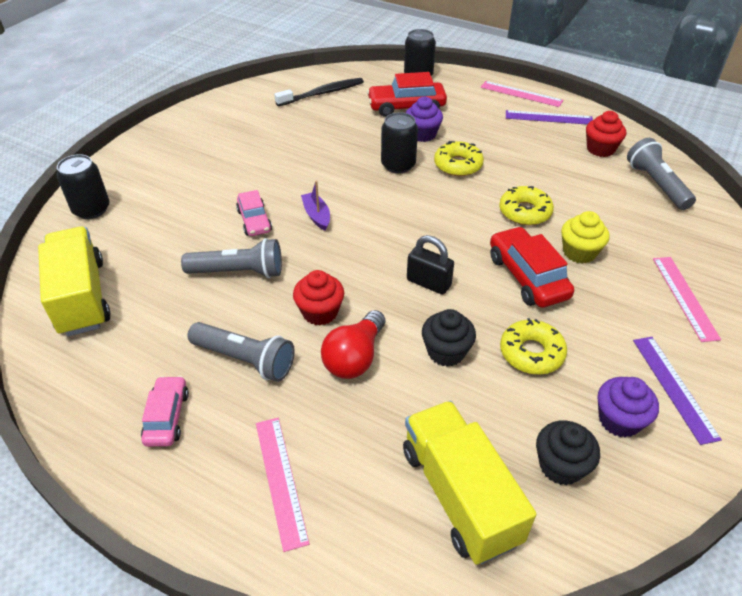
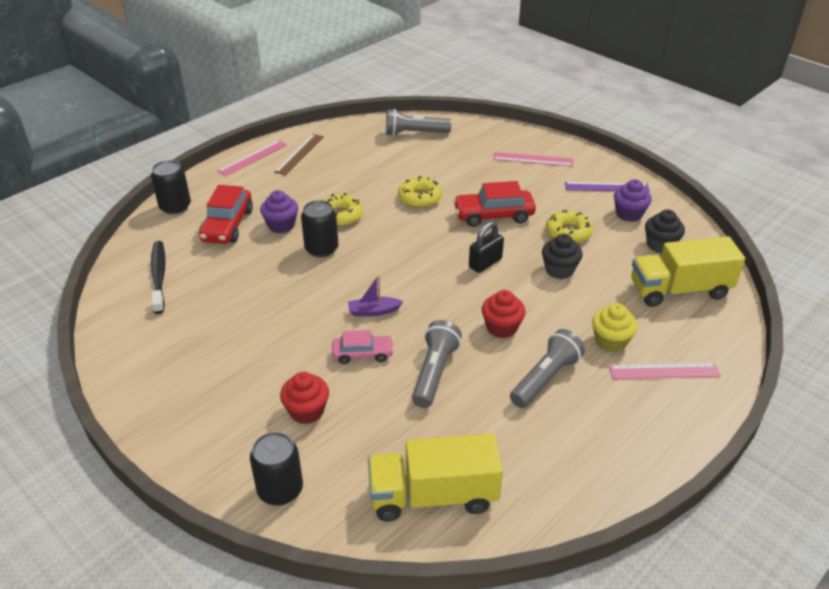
camera: 75 degrees left, 5 degrees down
(167, 417) = (599, 432): pink car -> none
(354, 358) = (556, 316): red light bulb -> none
(548, 118) = (299, 154): purple ruler -> brown ruler
(579, 252) = (475, 186): yellow cupcake -> yellow cupcake (610, 341)
(600, 149) = (358, 143): red cupcake -> red cupcake (307, 411)

